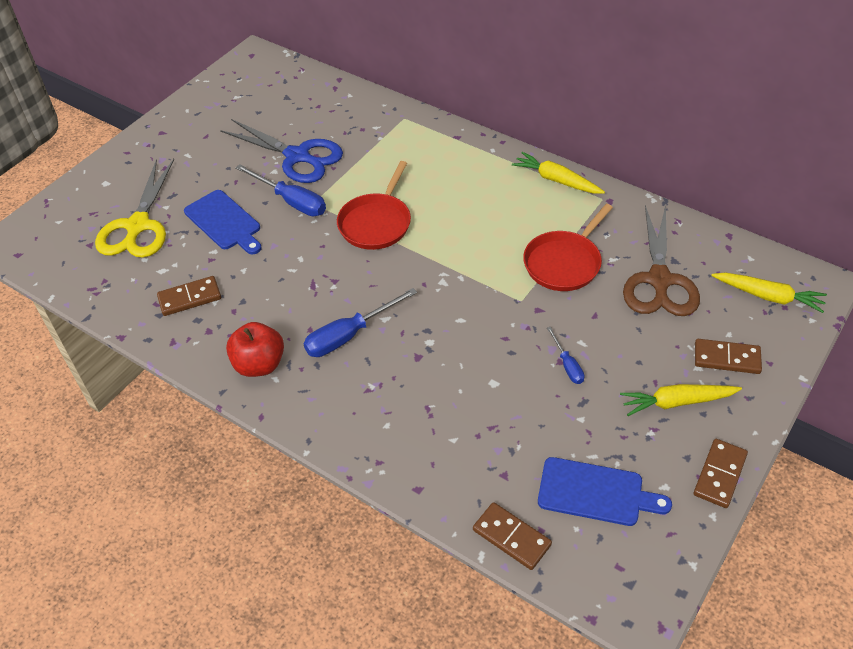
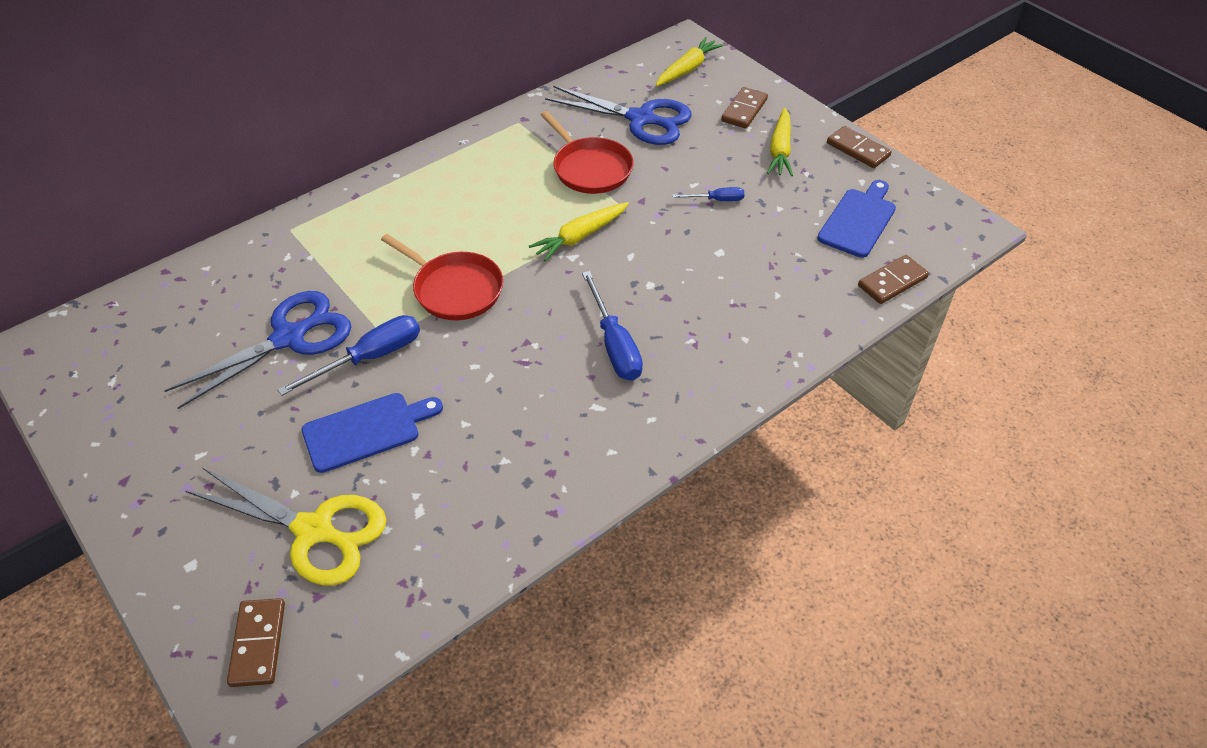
camera: 75 degrees left, 0 degrees up
(190, 298) = (486, 485): brown domino -> brown domino (258, 644)
(259, 364) = (625, 430): red apple -> none
(556, 180) = (473, 143): yellow carrot -> yellow carrot (580, 236)
(659, 280) = (641, 119): brown scissors -> blue scissors

